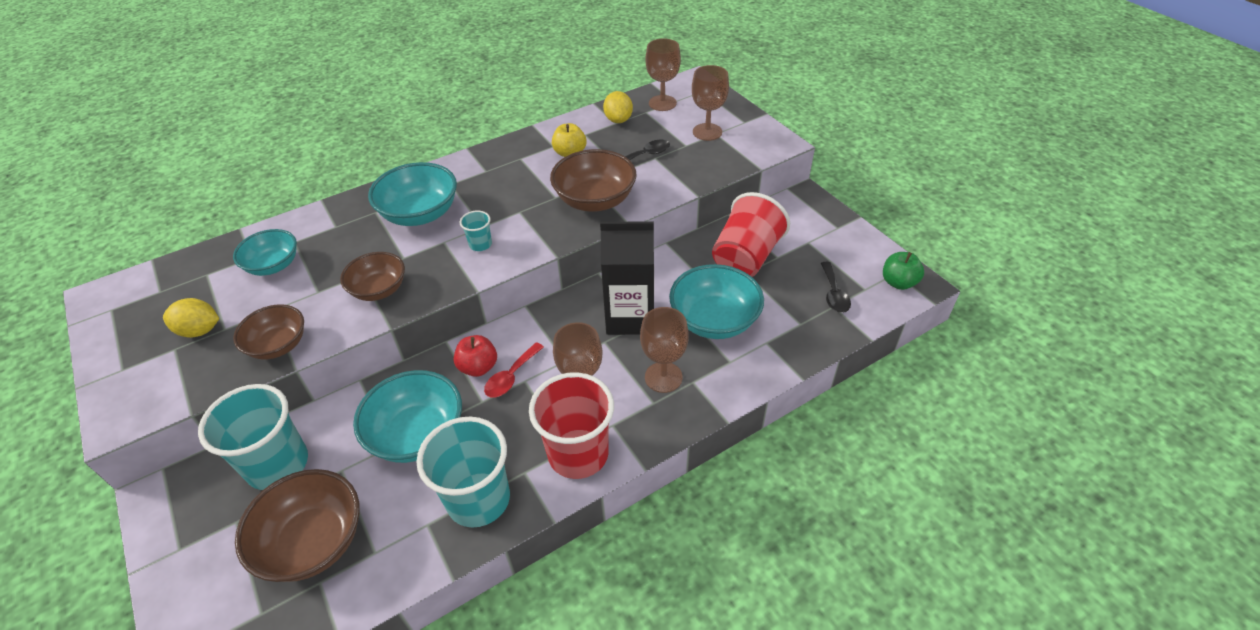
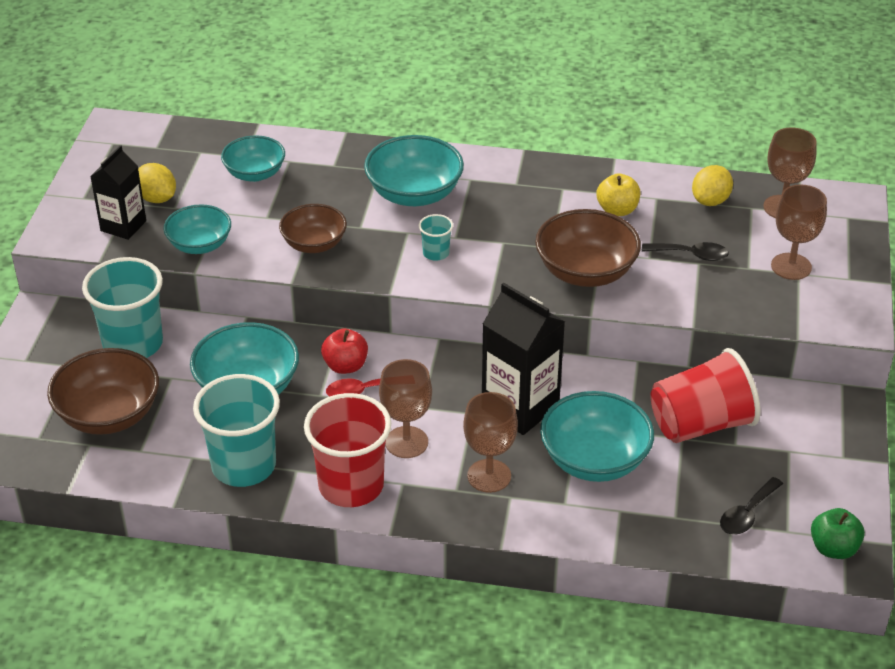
camera: 40 degrees right, 5 degrees down
(187, 370) = (123, 226): none -> black carton
(278, 345) = (200, 245): brown bowl -> turquoise bowl

